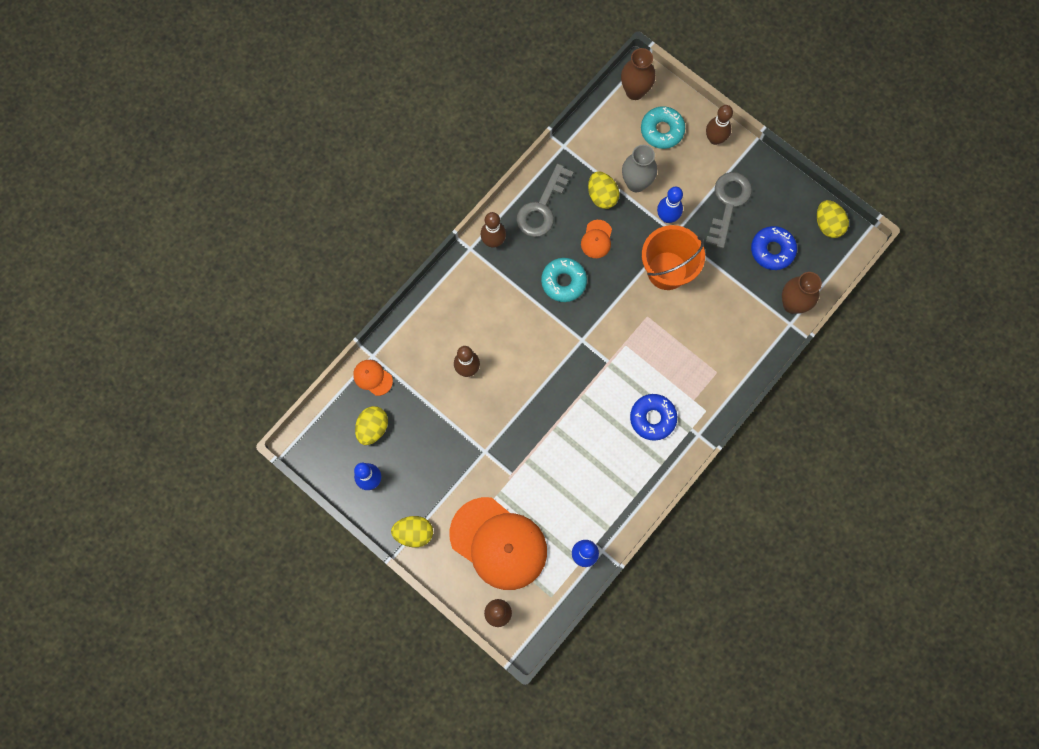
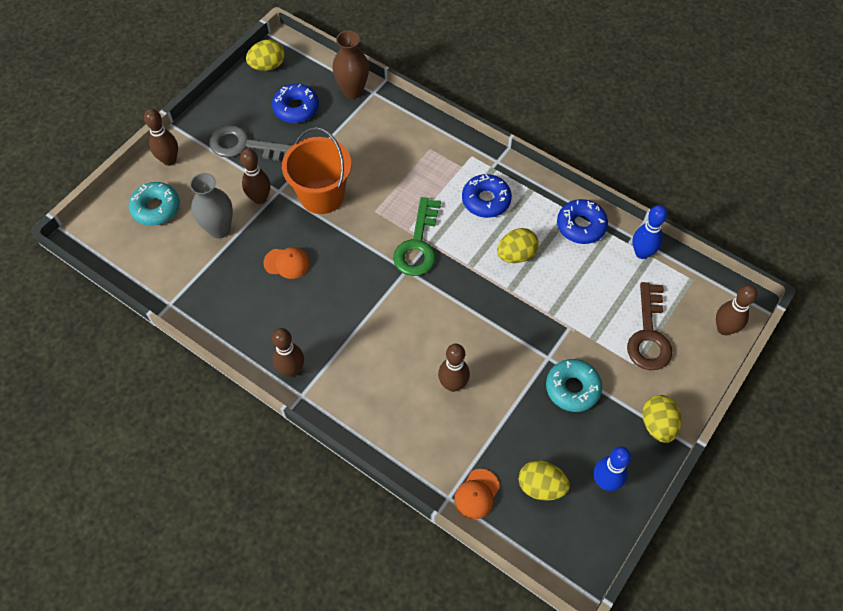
camera: 95 degrees left, 15 degrees down
(498, 543) = (648, 334): orange cap -> brown key
(542, 207) = (248, 321): grey key -> none
(563, 282) = (339, 292): turquoise donut -> turquoise donut (572, 388)
(602, 196) = (234, 261): yellow egg -> yellow egg (516, 255)
(608, 352) = (418, 244): none -> green key
(618, 503) = (581, 226): none -> blue donut
(635, 91) = (105, 236): brown vase -> none
(667, 217) = (260, 198): blue bowling pin -> brown bowling pin

